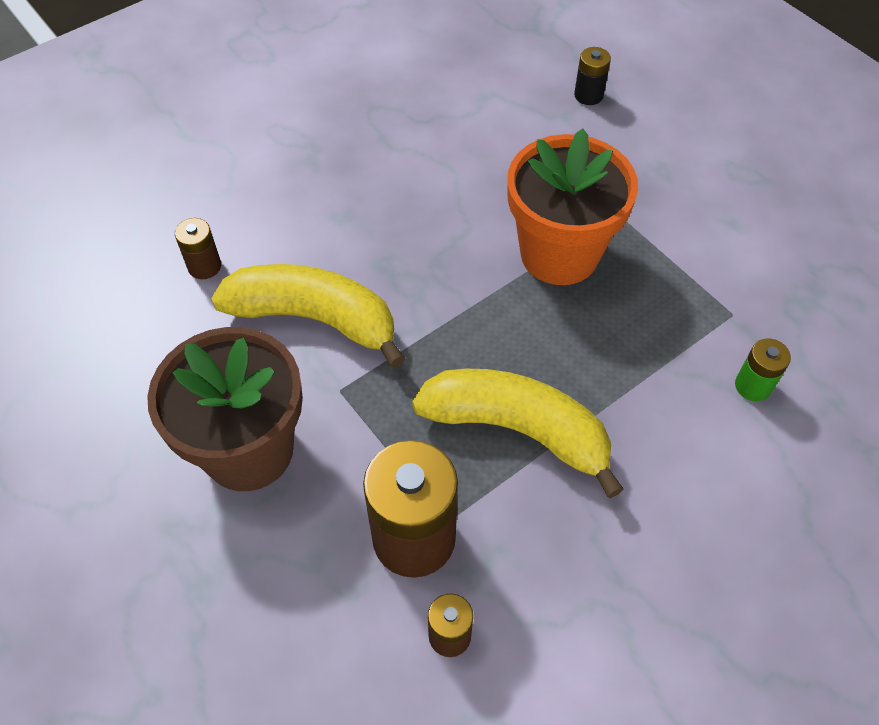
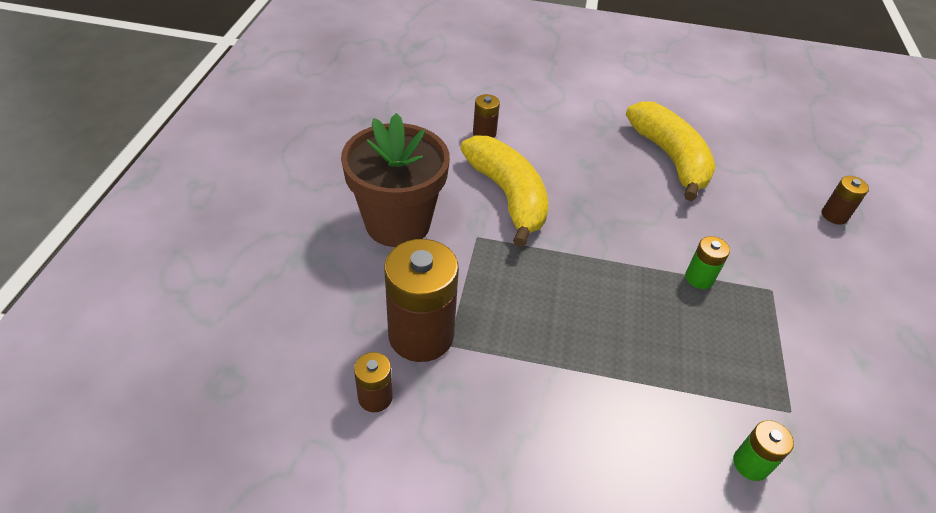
camera: 45 degrees right, 10 degrees down
(518, 430) = (549, 340): yellow banana -> yellow banana (670, 158)
(559, 254) = (699, 278): orange flower pot -> green battery
(588, 95) = (834, 215): black battery -> brown battery

